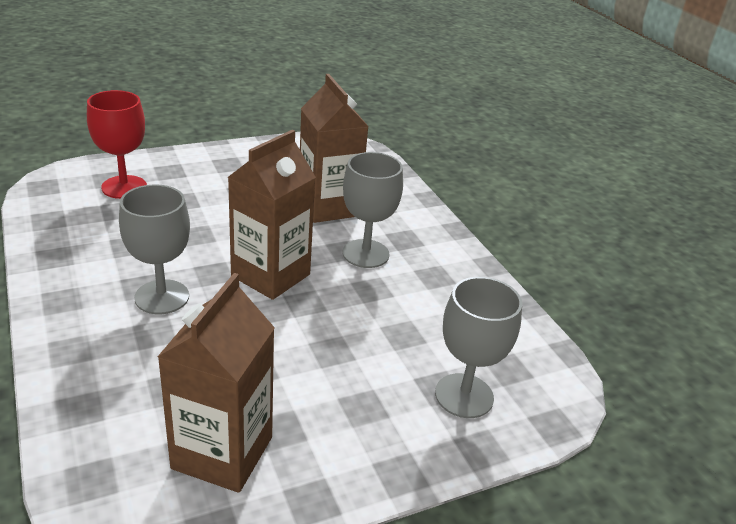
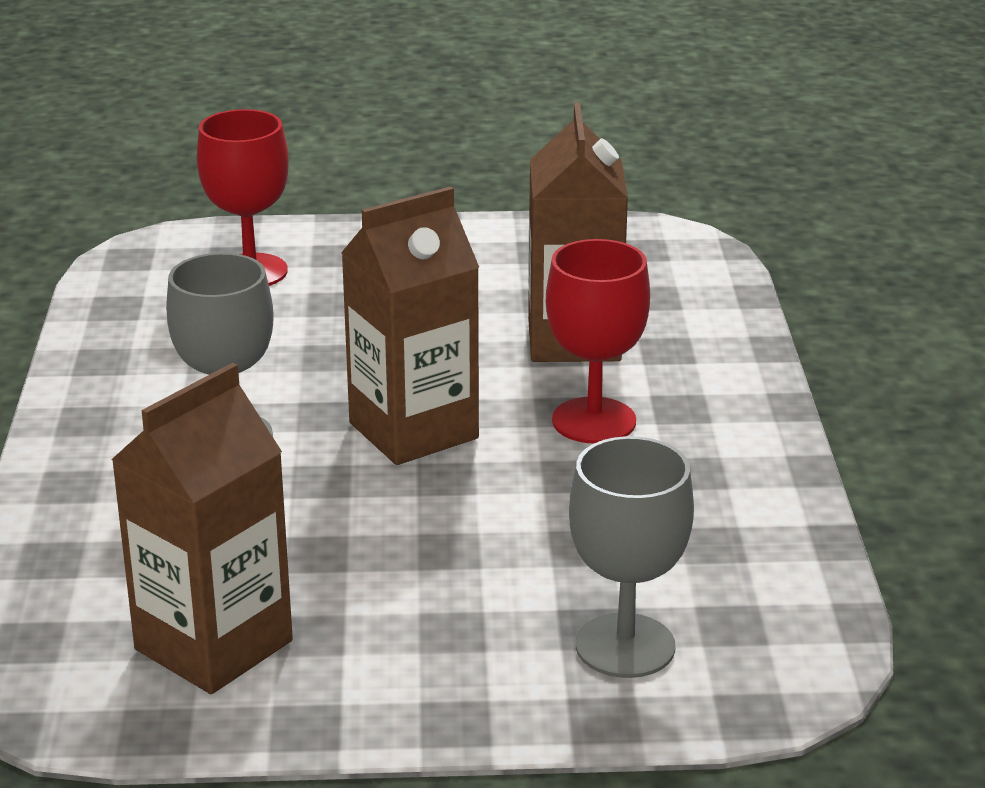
camera: 25 degrees right, 5 degrees down
(365, 254) = (594, 421): grey goblet -> red goblet

